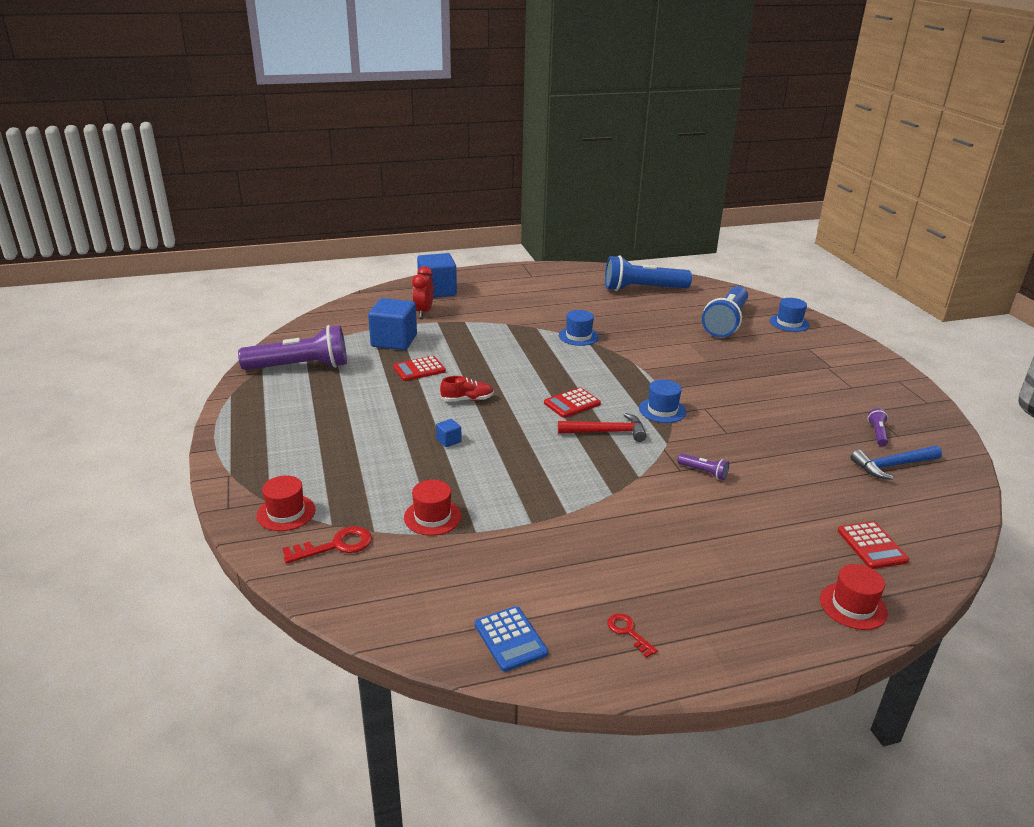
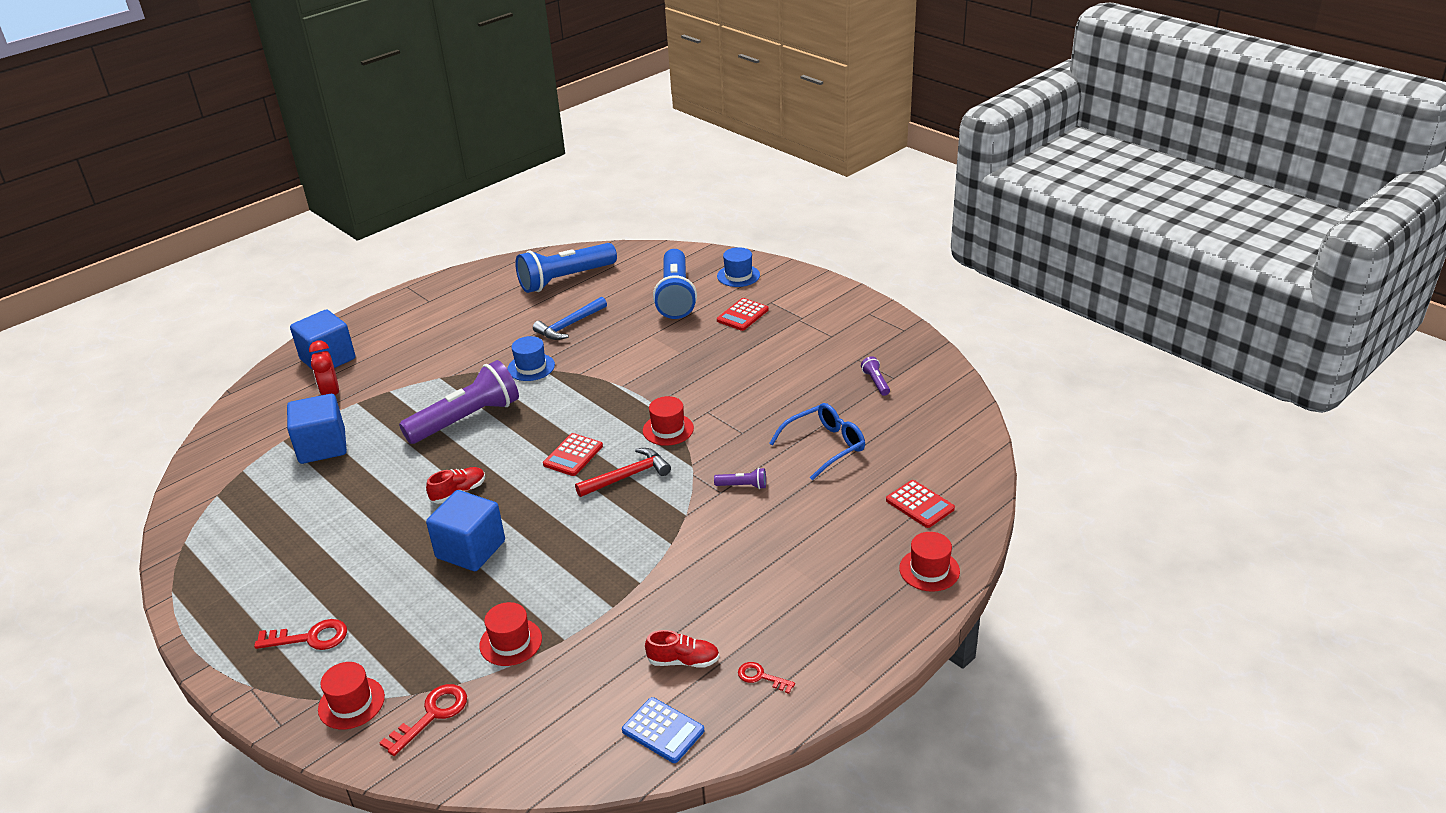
camera: 25 degrees left, 5 degrees up
(293, 457) = (310, 638): none -> red key
(300, 367) = (231, 522): purple flashlight -> purple flashlight (466, 419)
(419, 369) = (378, 474): red calculator -> red calculator (742, 315)
(448, 440) = (470, 549): blue cube -> blue cube, size x2.42
(565, 589) = (683, 661): none -> red shoe
(662, 410) = (668, 429): blue hat -> red hat
(799, 467) = (825, 446): none -> blue glasses
(893, 466) = (903, 413): blue hammer -> blue hammer (570, 325)

